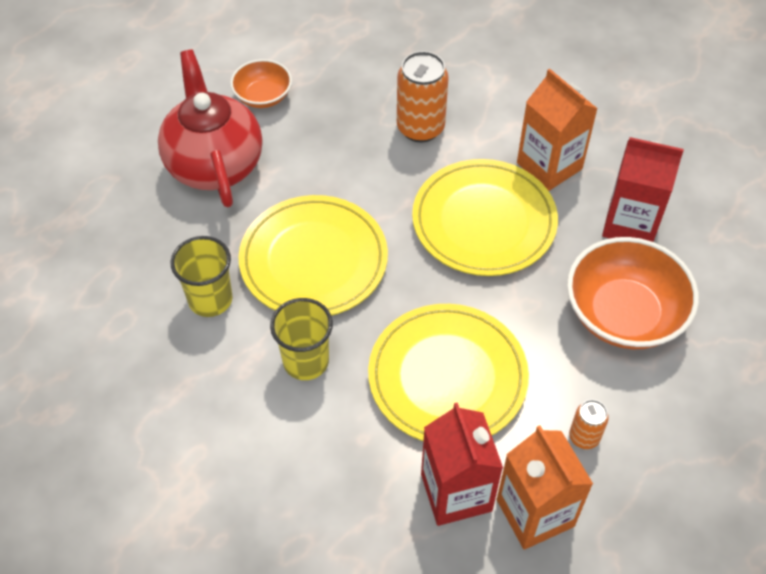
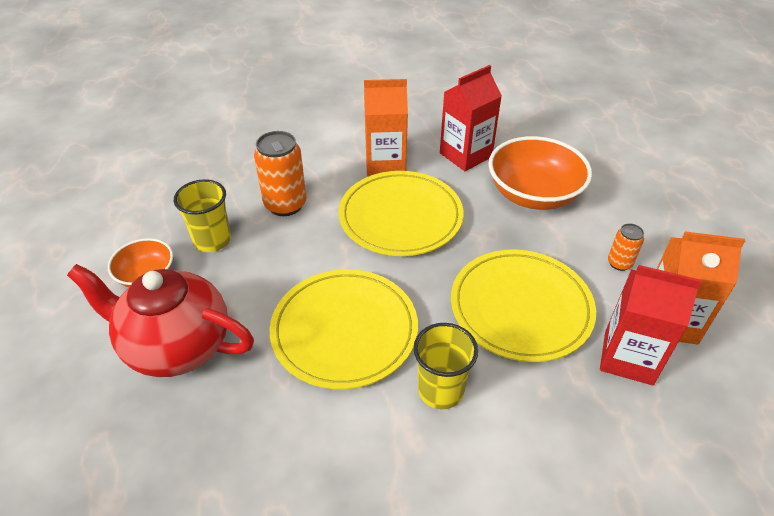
camera: 55 degrees left, 10 degrees down
(210, 299) = (318, 428): yellow cup -> yellow cup (212, 240)

